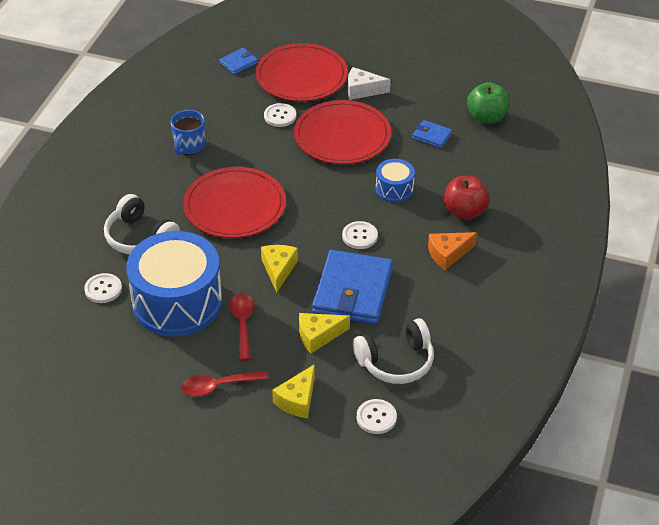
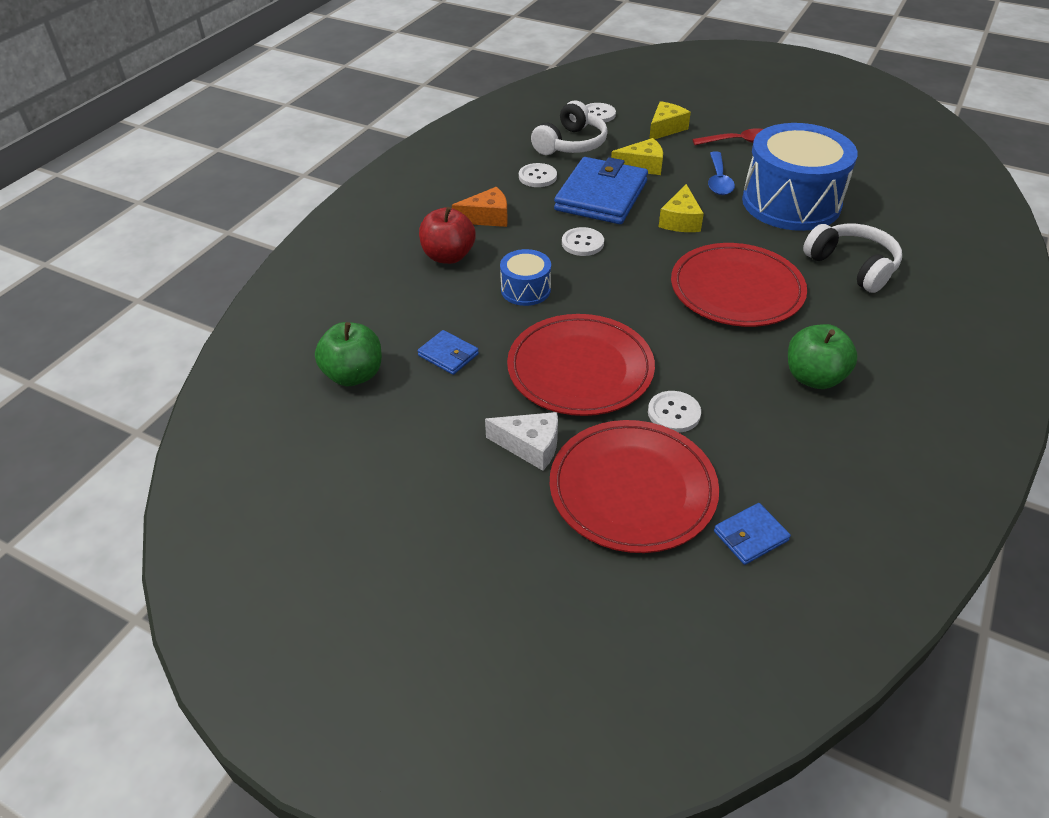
camera: 170 degrees left, 0 degrees up
(103, 289) = (878, 220): white button -> white button (537, 177)
(189, 146) = (814, 377): blue mug -> green apple
(242, 324) = (718, 180): red spoon -> blue spoon
(396, 361) = (571, 144): white headphones -> white headphones turned 135 degrees clockwise

